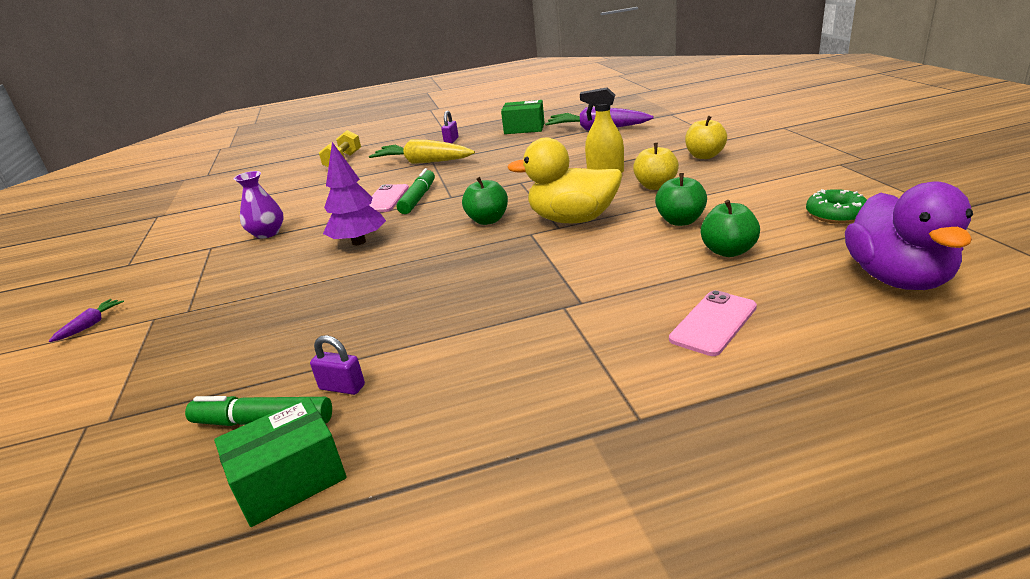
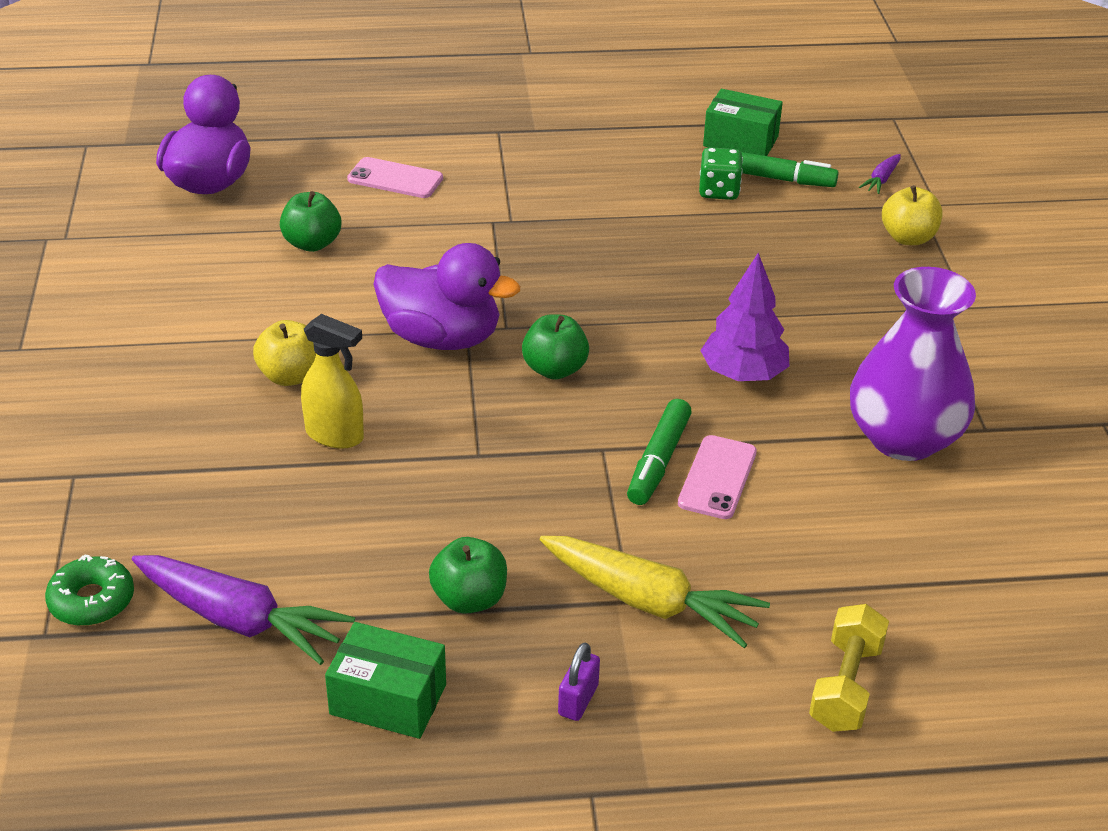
camera: 175 degrees left, 10 degrees up
(91, 325) = (1046, 315): purple carrot -> purple carrot (881, 180)
(267, 233) = (903, 438): purple vase -> purple vase, size x1.86
(290, 480) = (740, 141): green box -> green box turned 45 degrees clockwise
(342, 387) = (718, 191): purple padlock -> green dice
(572, 219) = (442, 338): yellow duck -> purple duck
(680, 221) = (319, 298): green apple -> green apple (469, 599)
(704, 156) = (155, 432): yellow apple -> yellow apple (908, 238)
(713, 323) = (395, 179): pink phone -> pink phone turned 60 degrees clockwise
(835, 214) = (154, 262): green donut -> green donut (92, 600)

